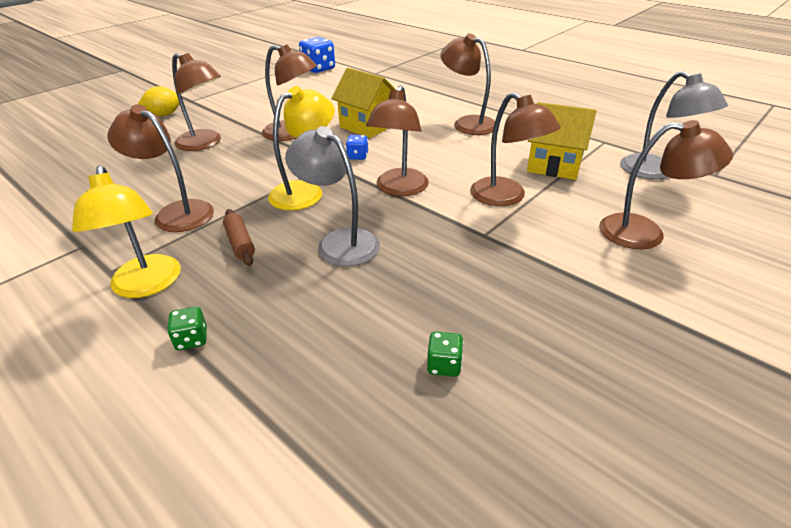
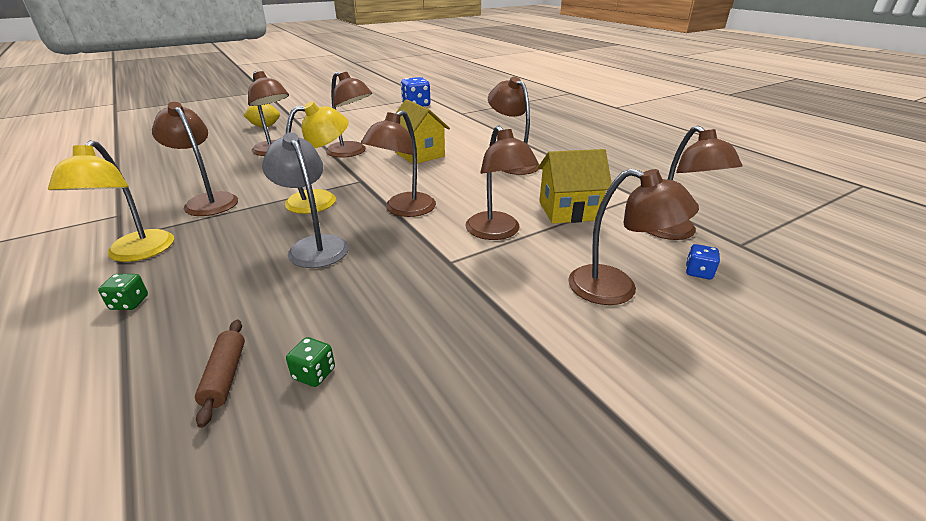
camera: 15 degrees right, 5 degrees down
(240, 243) = (234, 233): brown rolling pin -> brown rolling pin (225, 376)
(357, 156) = (390, 178): blue dice -> blue dice (698, 272)
(554, 165) = (568, 211): yellow house -> yellow house turned 45 degrees counterclockwise
(656, 172) = (674, 232): grey lamp -> brown lamp

